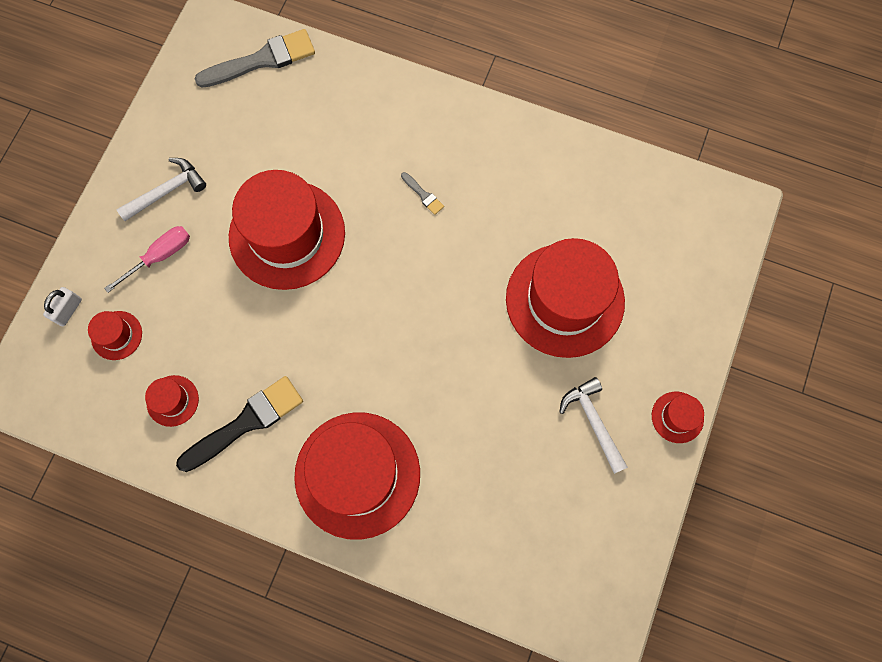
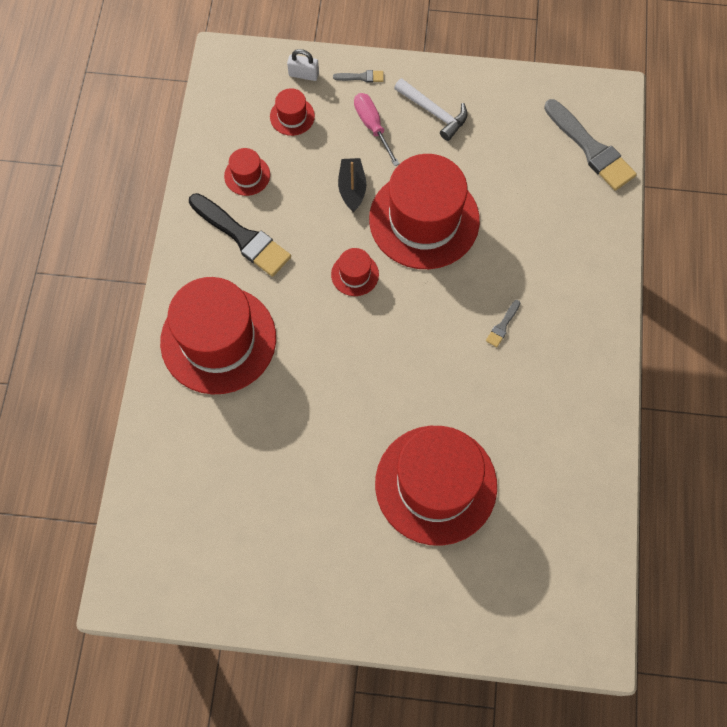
camera: 75 degrees right, 5 degrees down
(95, 251) = (361, 77): none -> grey brush
(160, 256) = (372, 126): pink screwdriver -> pink screwdriver turned 150 degrees counterclockwise
(227, 295) = (352, 188): none -> black boat
(593, 422) = (319, 539): white hammer -> none
(677, 417) = (345, 623): red hat -> red hat (355, 274)

